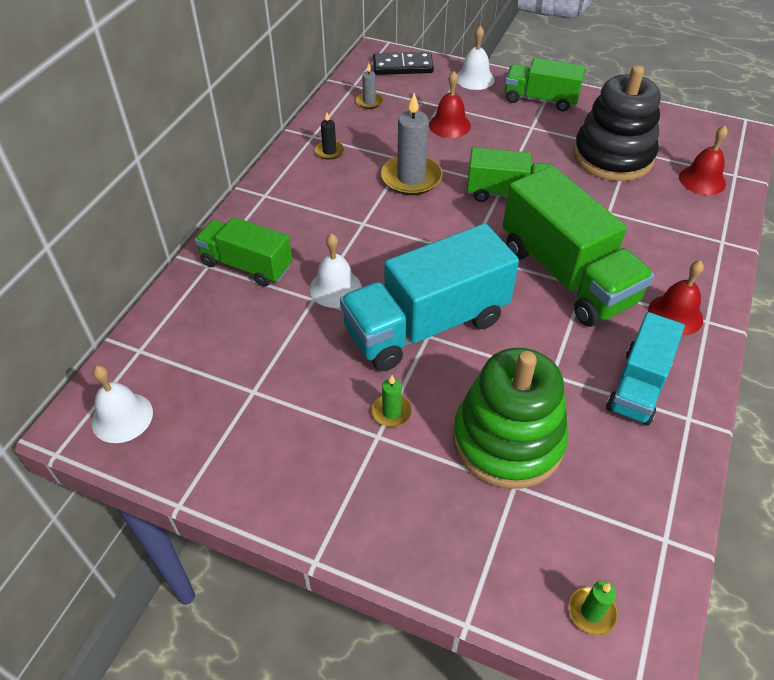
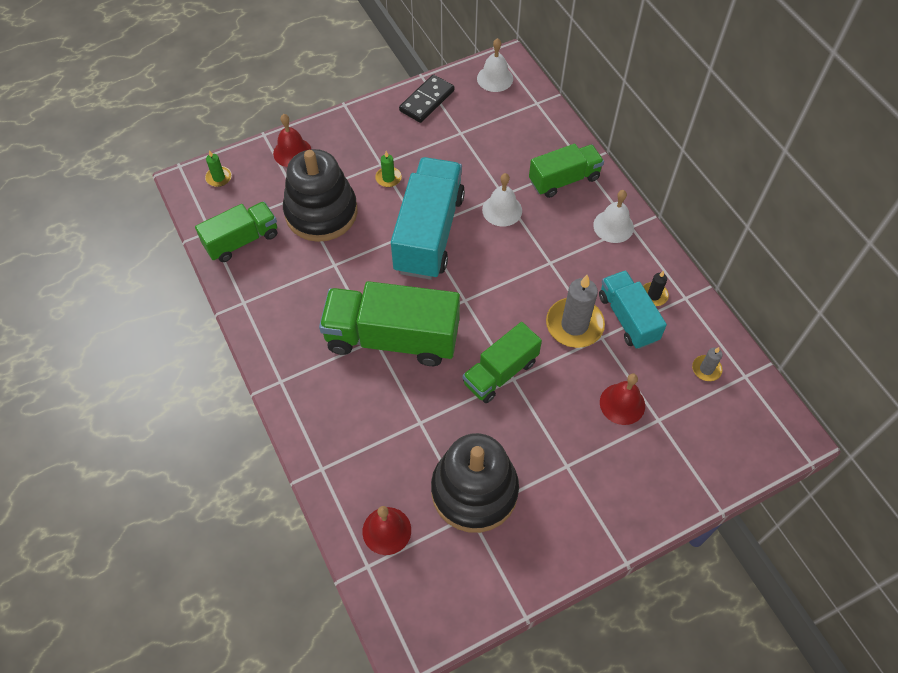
camera: 130 degrees right, 10 degrees up
(402, 66) = (750, 439): black domino -> black domino (427, 101)
(474, 78) = (681, 484): white bell -> white bell (613, 226)
(508, 440) = (321, 212): green stacking toy -> black stacking toy
(540, 99) = (601, 511): green truck -> green truck (242, 240)
(638, 385) = (285, 298): turquoise truck -> turquoise truck (627, 318)
(675, 314) = (303, 368): red bell -> red bell (292, 152)

